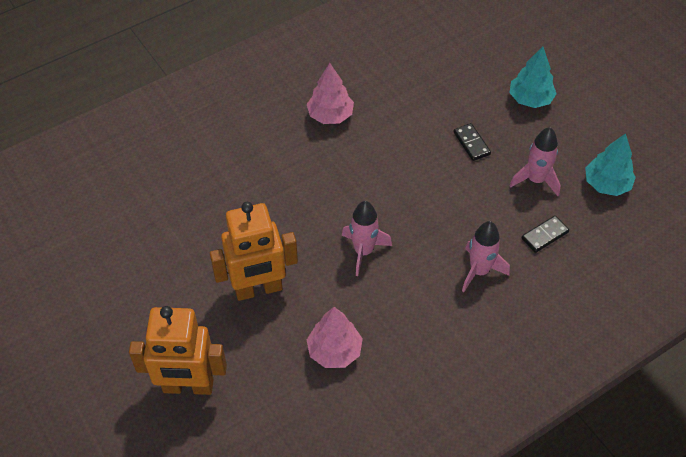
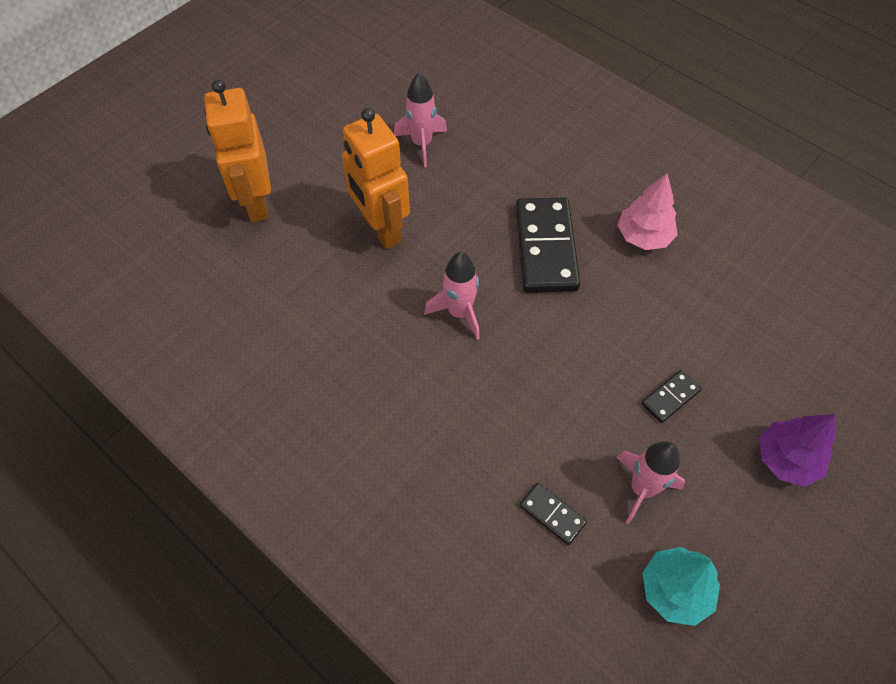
camera: 75 degrees right, 5 degrees up
(319, 178) = (546, 248): none -> black domino
(334, 351) = (322, 314): pink tree -> none
(479, 271) = (469, 442): pink rocket -> pink rocket (422, 144)
(530, 99) = (786, 459): turquoise tree -> purple tree

